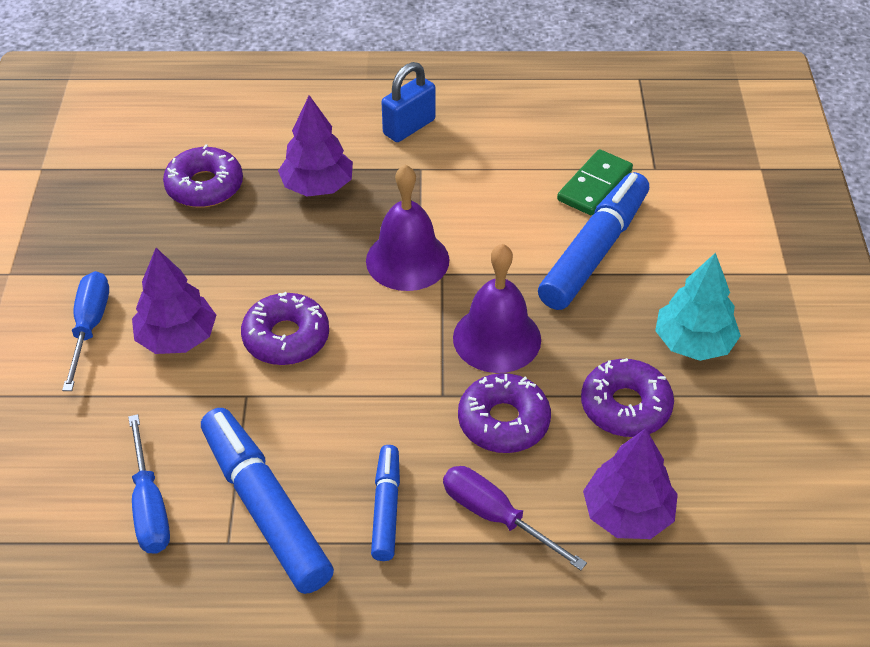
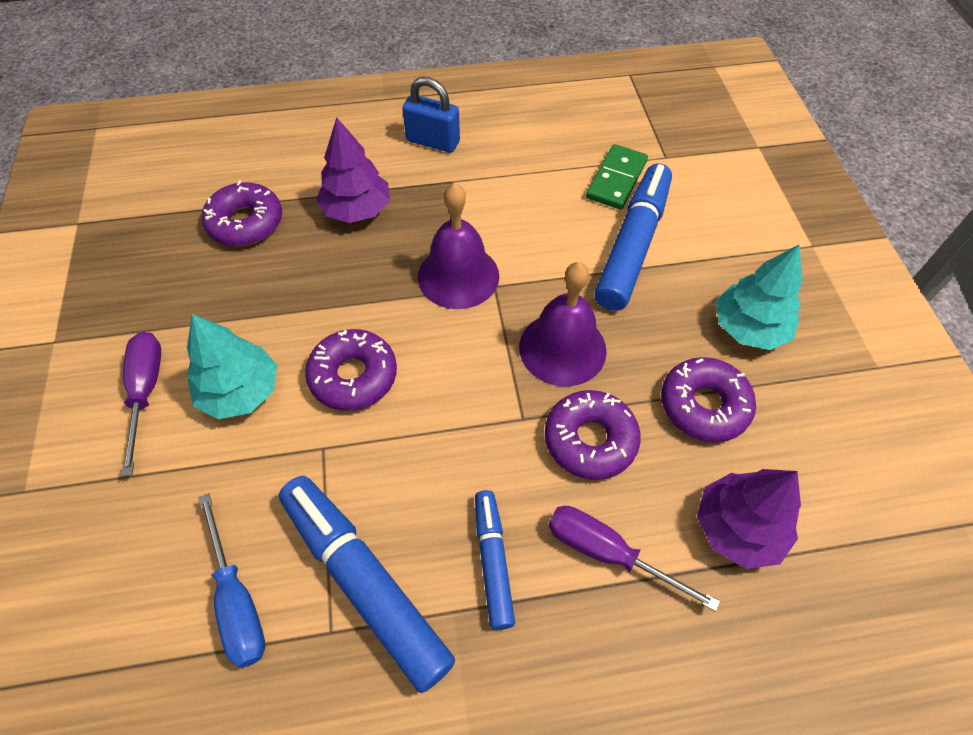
camera: 10 degrees left, 10 degrees up
(89, 327) = (146, 392): blue screwdriver -> purple screwdriver
(177, 337) = (240, 391): purple tree -> turquoise tree
(409, 127) = (433, 141): blue padlock -> blue padlock turned 75 degrees clockwise

